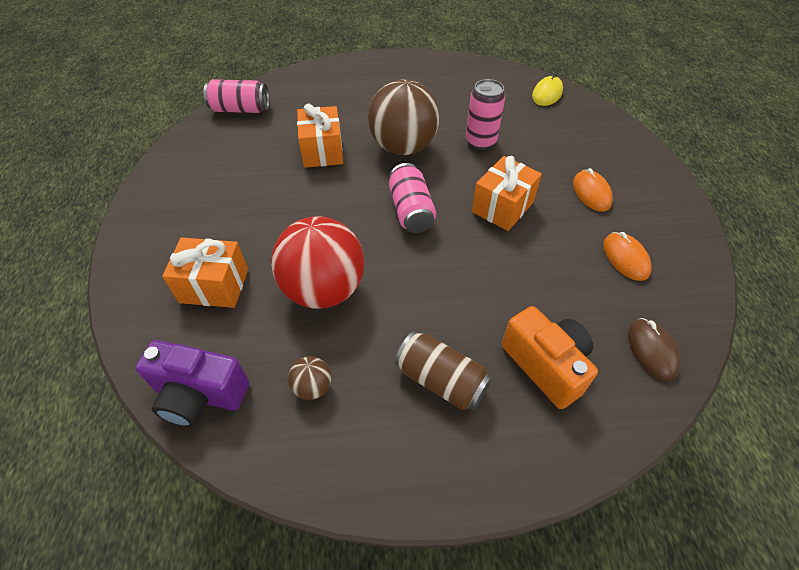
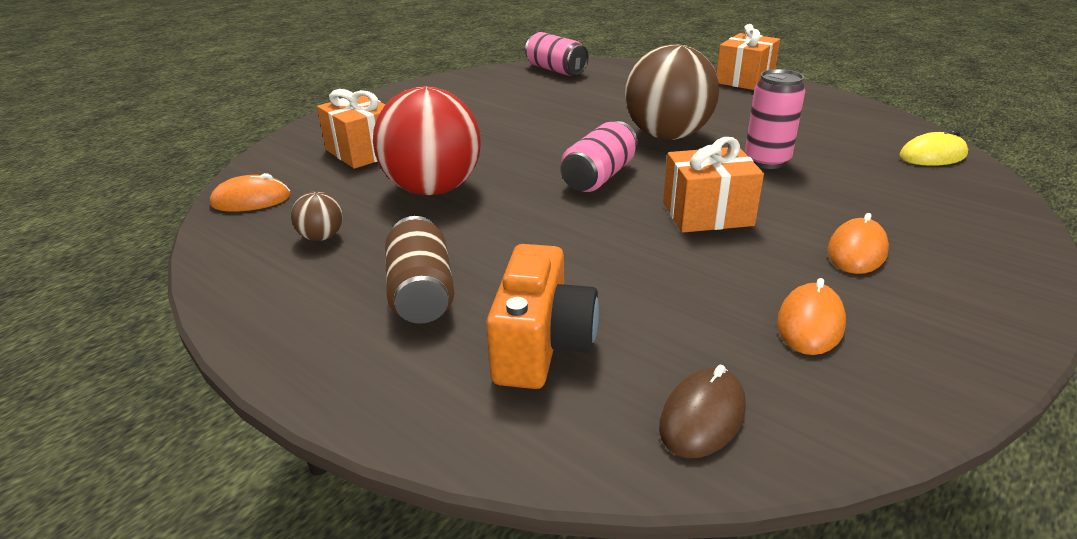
camera: 45 degrees right, 20 degrees down
(199, 395) = (251, 200): purple camera -> orange mouse
(322, 151) = (582, 113): orange gift -> orange gift (744, 80)

